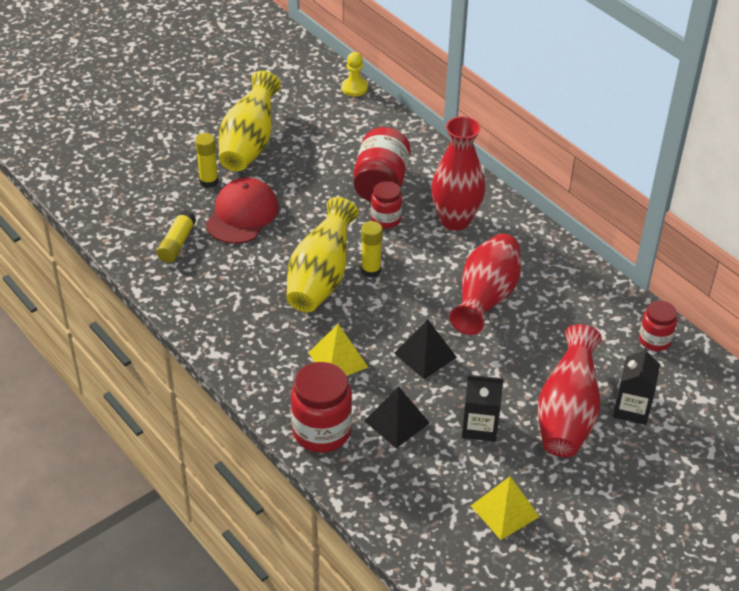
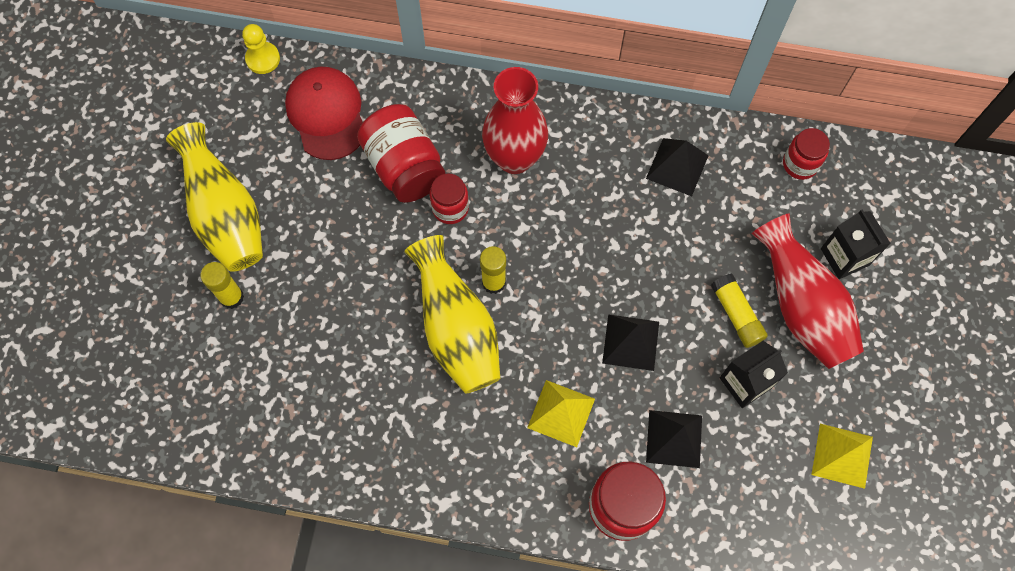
camera: 40 degrees left, 25 degrees up
(177, 243) = (277, 402): yellow glue stick -> yellow glue stick (736, 314)
(242, 214) = (307, 313): red cap -> red cap (326, 114)
(486, 299) = (624, 233): red vase -> none
(562, 289) = (677, 166): none -> black pyramid

